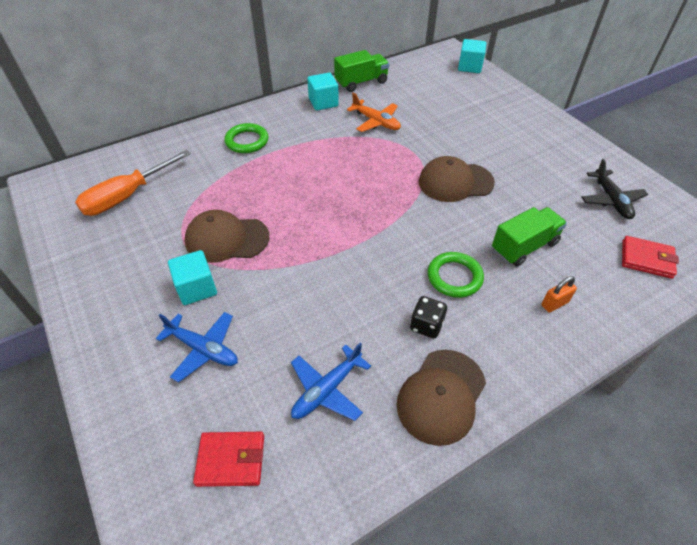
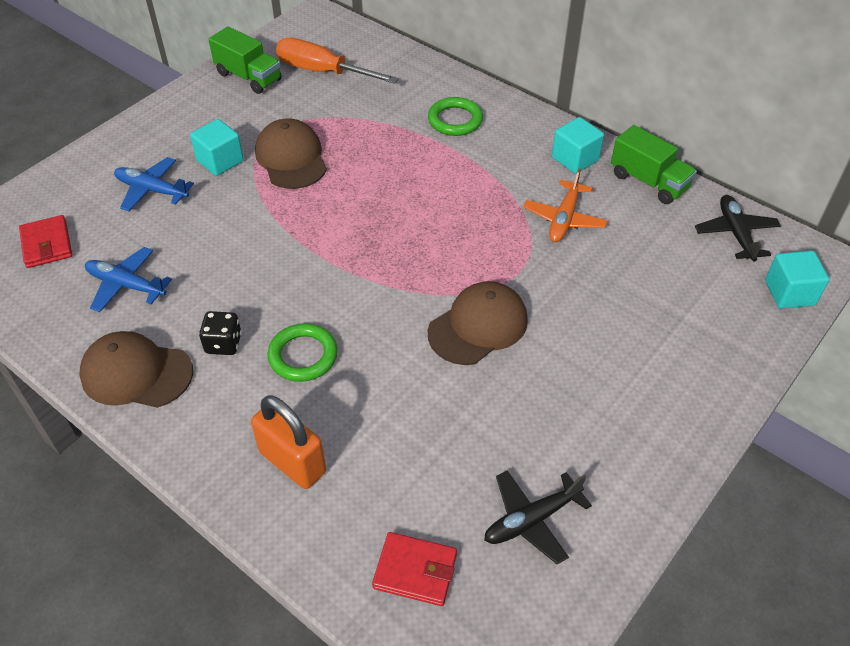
camera: 70 degrees right, 0 degrees up
(203, 349) = (151, 190): blue plane -> blue plane turned 105 degrees clockwise
(419, 68) = (735, 233): none -> black plane
(455, 182) = (478, 326): brown cap -> brown cap turned 75 degrees clockwise
(524, 247) = (382, 419): green truck -> green truck (248, 77)
(554, 304) = (292, 462): orange padlock -> orange padlock, size x1.90
(646, 259) = (415, 571): red wallet -> red wallet turned 75 degrees counterclockwise

